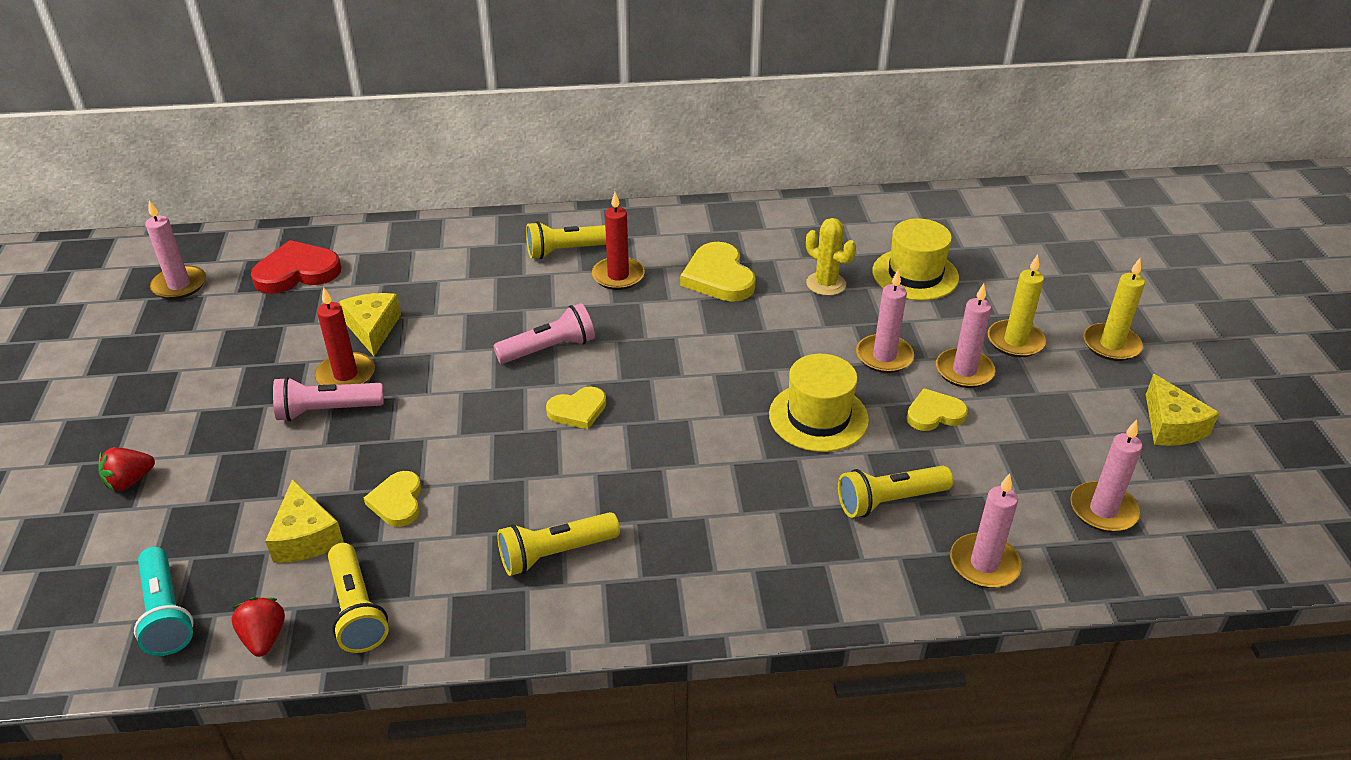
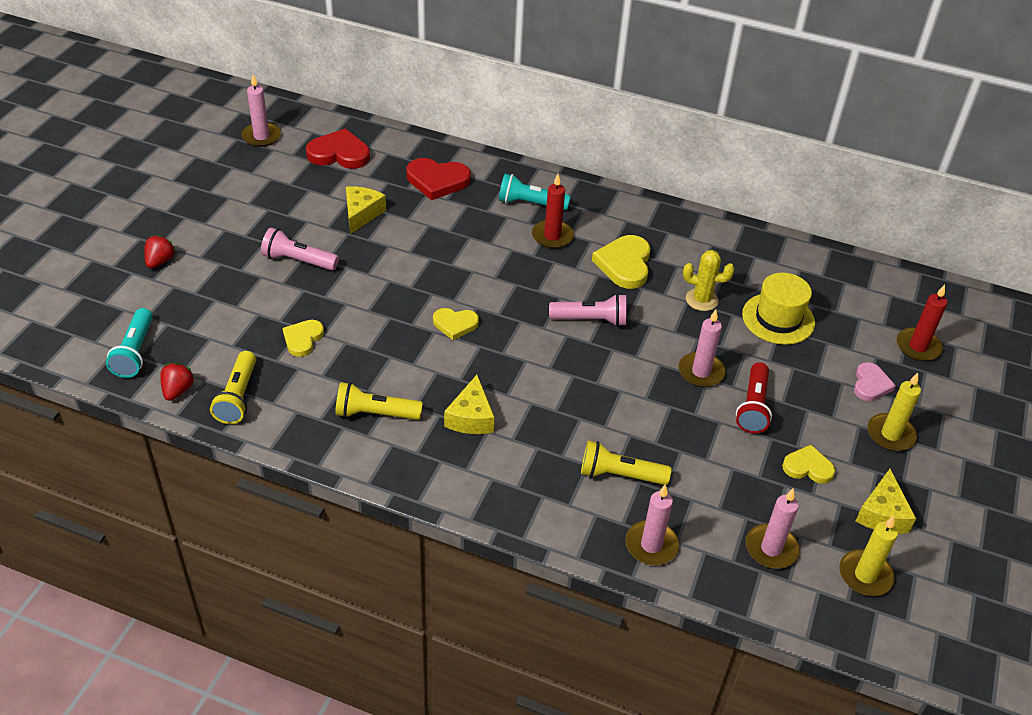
camera: 25 degrees right, 5 degrees up
(130, 481) = (160, 261): red strawberry -> red strawberry turned 120 degrees clockwise
(306, 537) = (237, 339): yellow cheese -> yellow cheese (471, 417)
(346, 375) = (324, 240): red candle -> red candle (918, 347)
(441, 262) = (437, 181): none -> red heart
(549, 348) = (466, 272): pink flashlight -> pink flashlight (591, 320)
(568, 251) = (530, 204): yellow flashlight -> turquoise flashlight
(818, 417) = (616, 396): yellow hat -> none
(826, 284) = (701, 300): yellow cactus -> yellow cactus turned 60 degrees counterclockwise
(934, 414) = (703, 429): yellow heart -> yellow heart (808, 467)
(964, 371) = (753, 407): pink candle -> red flashlight
(1015, 341) = (813, 401): yellow candle -> yellow candle (865, 575)
(1053, 304) = (871, 384): none -> pink heart

